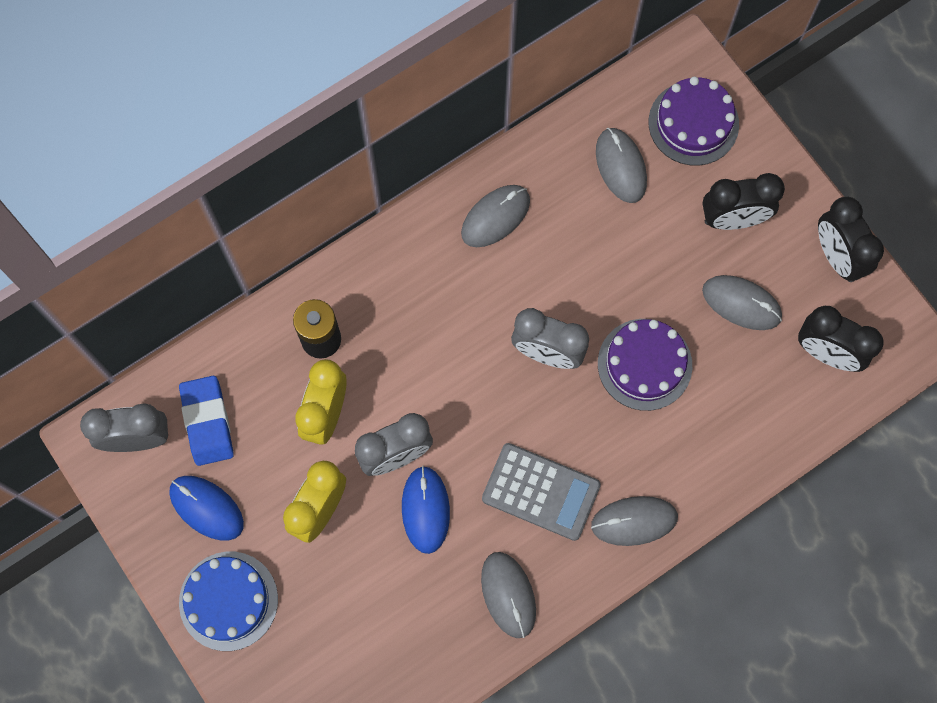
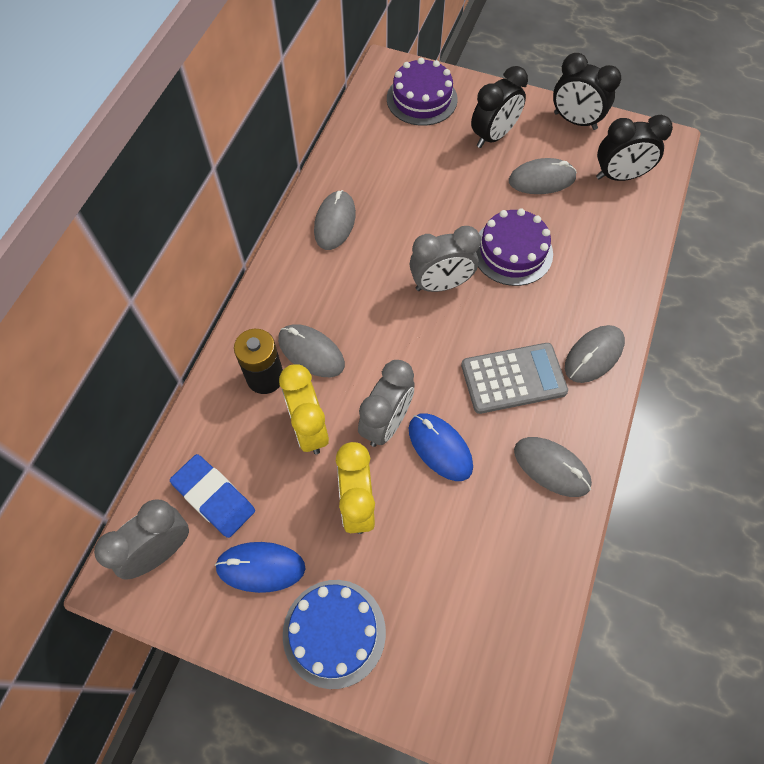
camera: 35 degrees left, 10 degrees down
(621, 166) = (396, 147): grey mouse -> grey mouse (311, 352)

